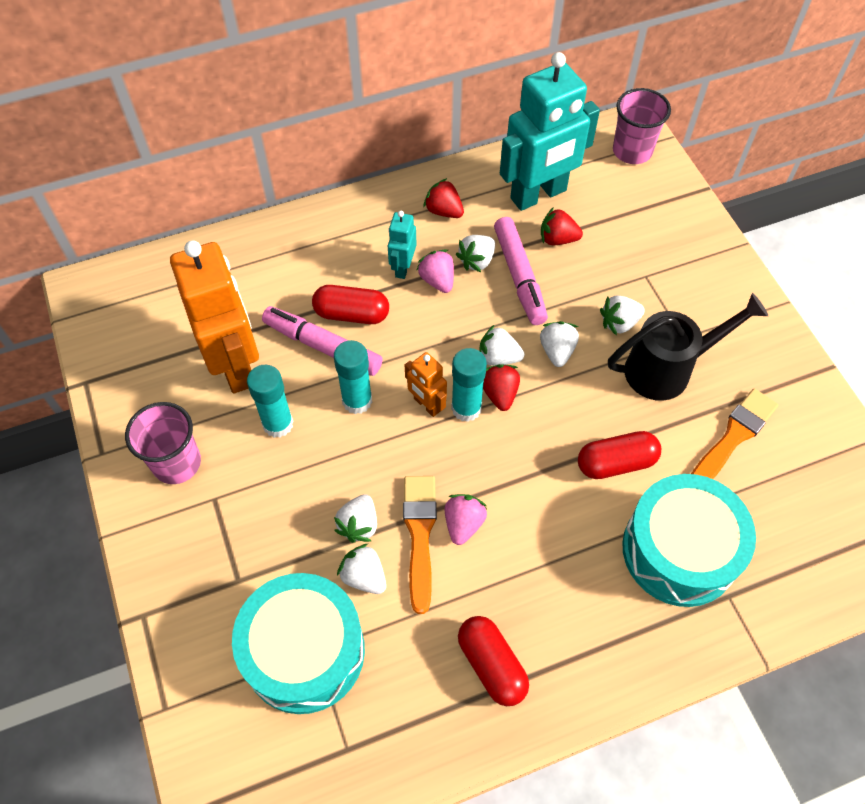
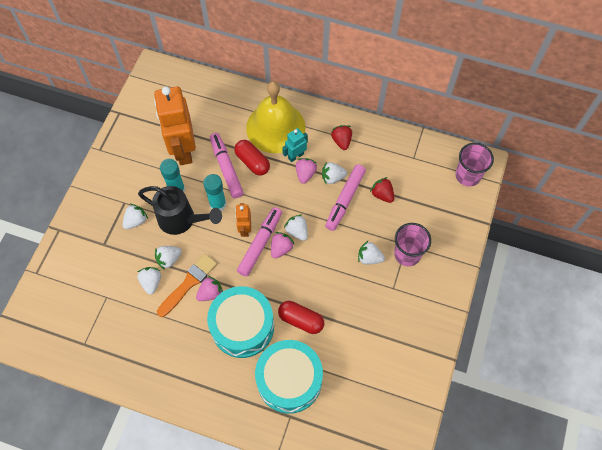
camera: 40 degrees right, 5 degrees up
(177, 463) = (123, 176): pink cup -> pink cup (407, 254)
(236, 365) = (183, 150): orange robot -> orange robot turned 150 degrees clockwise
(304, 651) = (102, 293): turquoise drum -> turquoise drum (242, 326)
(340, 251) = (275, 127): none -> yellow bell
(466, 408) = (260, 244): turquoise glue stick -> pink marker
(491, 665) = (166, 359): red capsule -> none
(499, 393) = (281, 248): red strawberry -> pink strawberry
(538, 195) = (395, 165): turquoise robot -> none
(557, 351) = (326, 249): white strawberry -> white strawberry (136, 221)
(667, 369) = (369, 297): black watering can -> black watering can (181, 220)
(733, 437) = (366, 352): orange brush -> none

